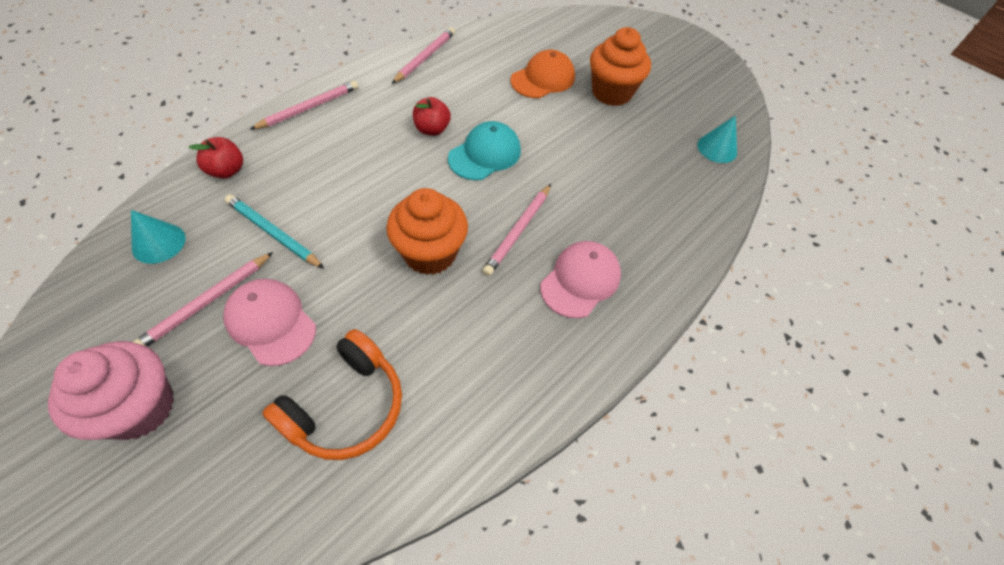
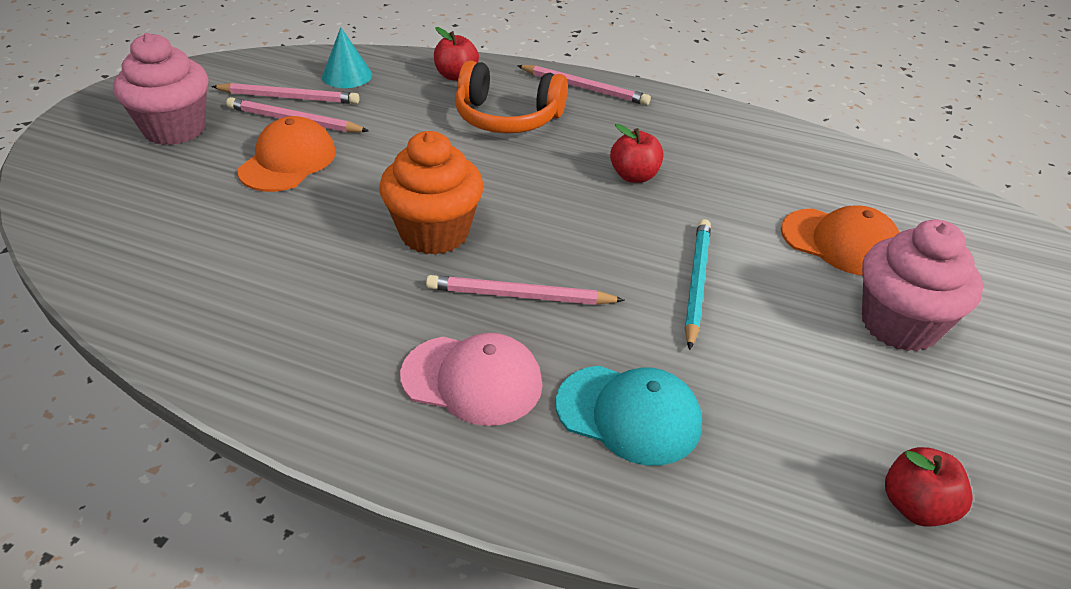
camera: 70 degrees right, 15 degrees down
(271, 322) = (288, 161): pink cap -> orange cap
(273, 233) = (396, 126): turquoise pencil -> turquoise pencil (696, 283)
(346, 406) = (207, 237): orange headphones -> orange headphones (507, 117)
(425, 57) = (757, 133): pink pencil -> pink pencil (289, 97)
(485, 154) = (631, 230): turquoise cap -> turquoise cap (629, 414)
(611, 93) = (899, 324): orange cupcake -> pink cupcake
(717, 148) = (916, 506): turquoise cone -> red apple

